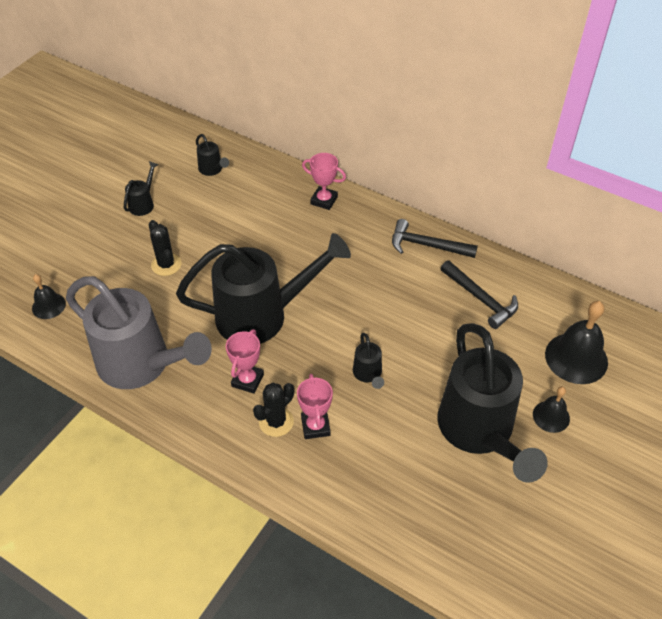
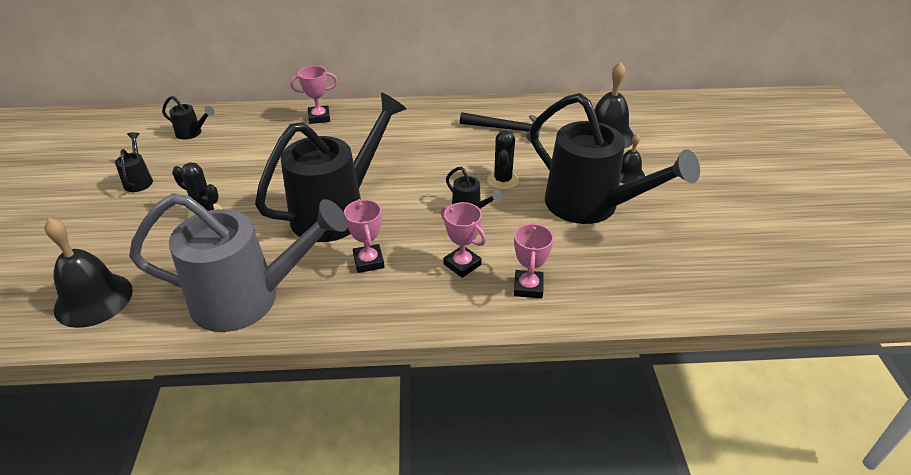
camera: 35 degrees left, 10 degrees down
(48, 306) = (93, 299): black bell -> black bell, size x1.78
(276, 422) = (424, 278): black cactus -> black cactus (502, 180)
(348, 480) = (528, 287): none -> pink trophy
(427, 245) = (433, 114): black hammer -> none

